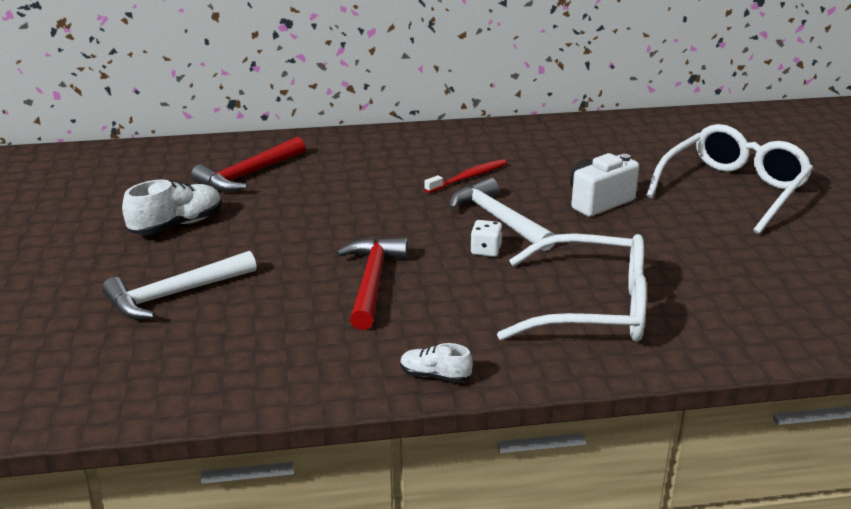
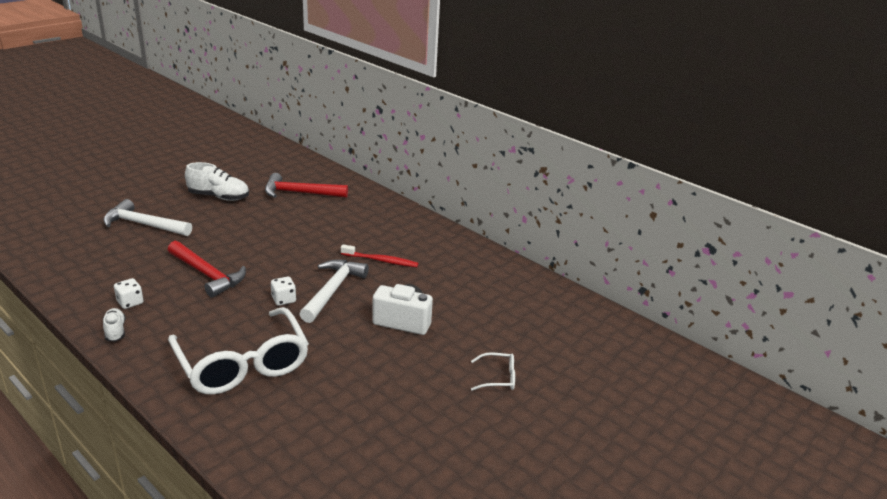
camera: 50 degrees right, 0 degrees up
(372, 282) = (207, 275): red hammer -> red hammer turned 75 degrees clockwise
(375, 350) = (130, 302): none -> white dice
(733, 190) = (498, 378): white glasses -> white glasses, size x0.41

